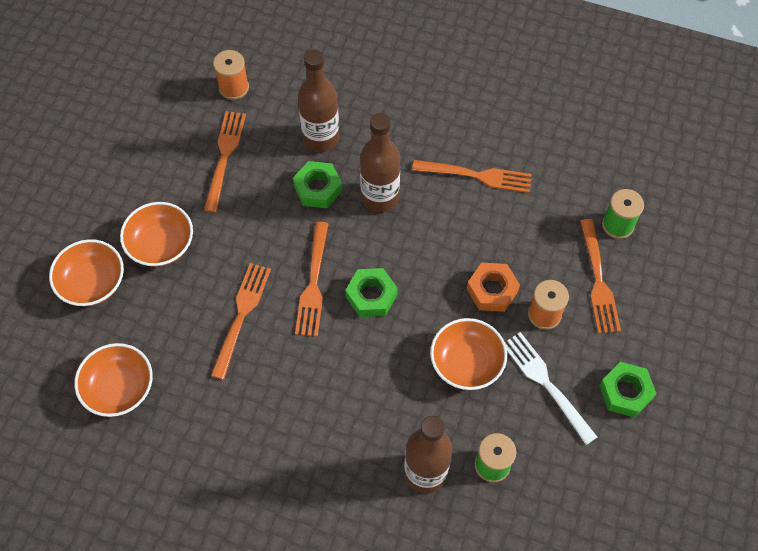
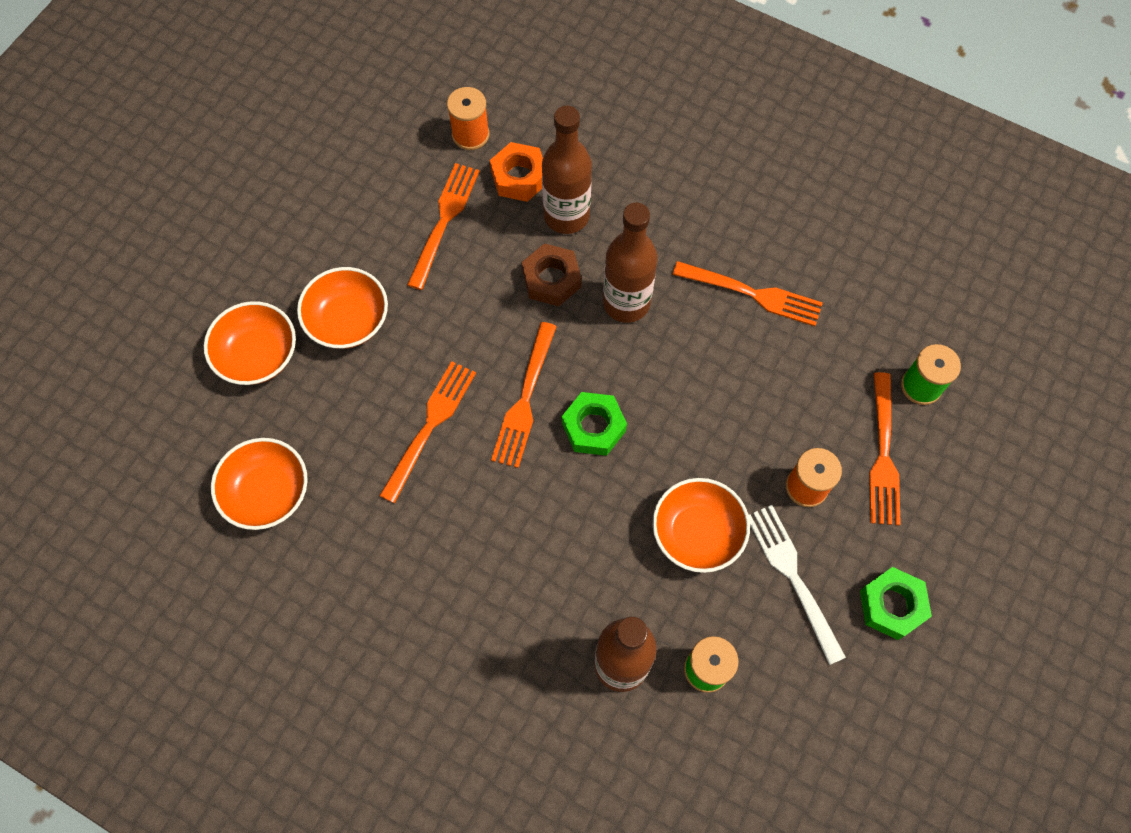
camera: 10 degrees right, 5 degrees up
(318, 188) = (551, 279): green nut -> brown nut
(492, 290) = (746, 445): orange nut -> orange nut (519, 177)

